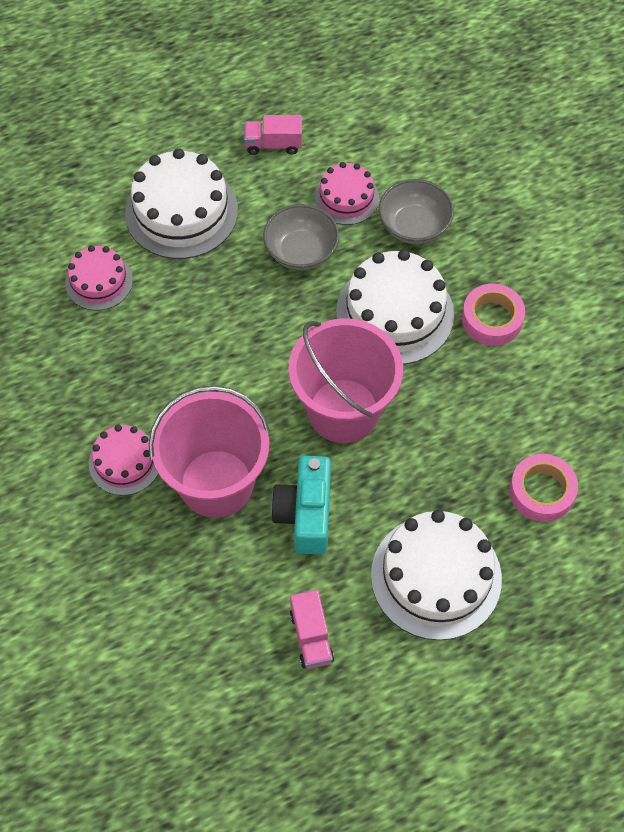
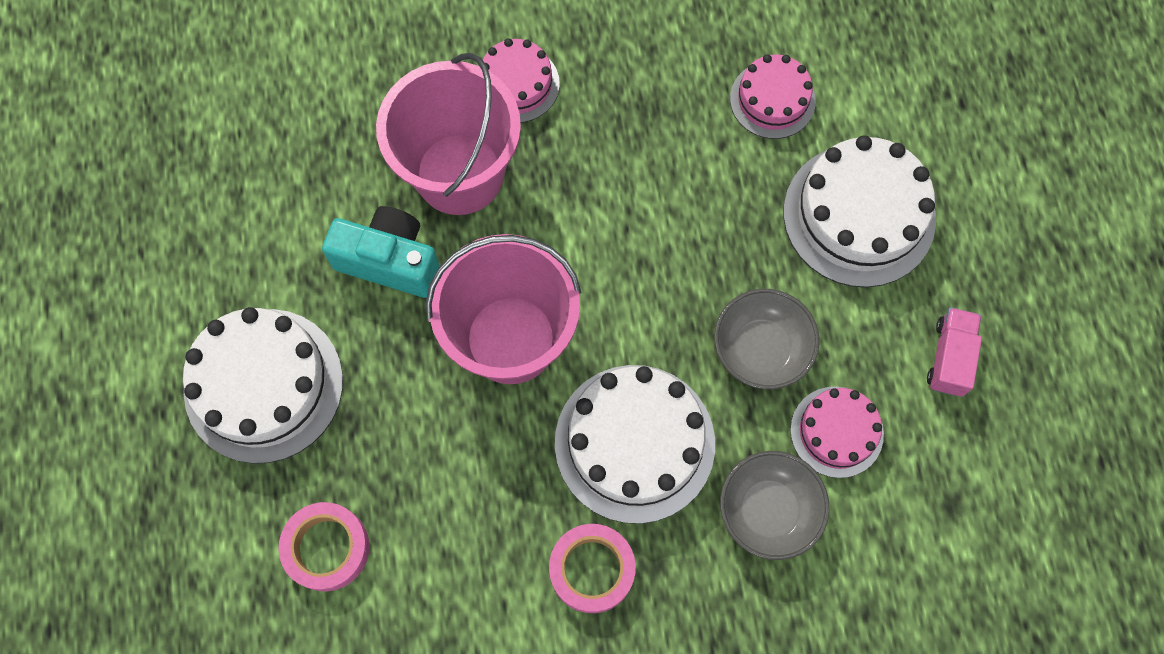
camera: 105 degrees right, 10 degrees up
(311, 636) = (243, 230): pink truck -> none

